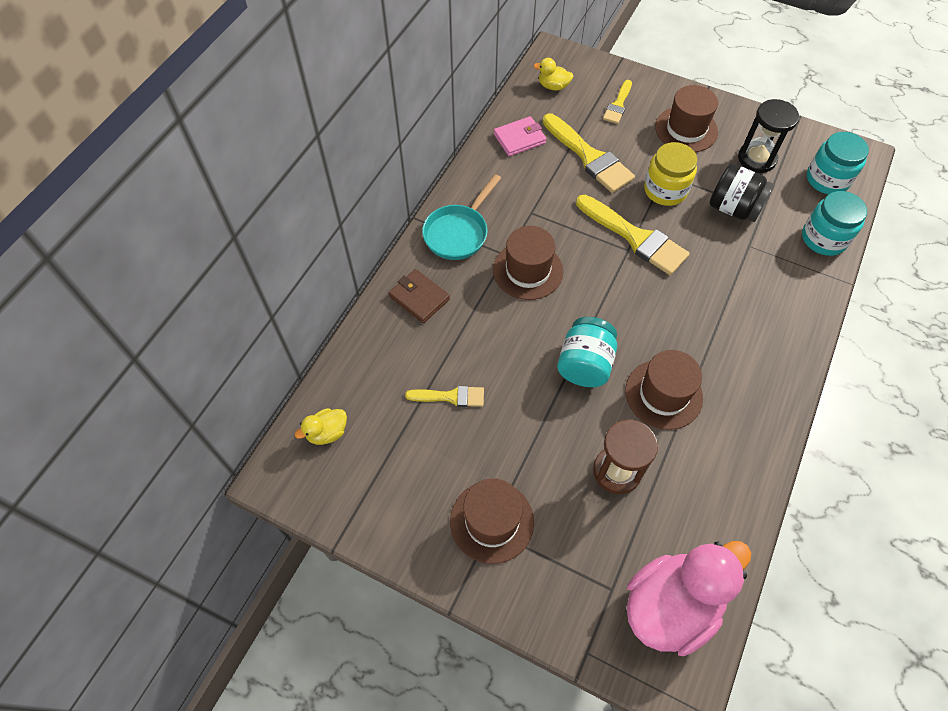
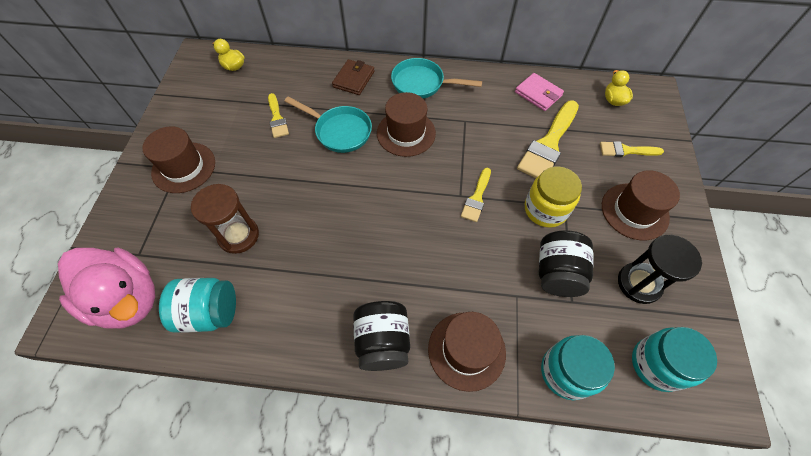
camera: 70 degrees right, 0 degrees up
(499, 334) = (340, 131): none -> turquoise pan
(584, 364) = (330, 191): turquoise jar -> turquoise jar (209, 312)
(635, 237) = (476, 198): yellow brush -> yellow brush, size x0.55
(663, 394) = (319, 254): brown hat -> brown hat (466, 350)
(772, 363) = (383, 342): none -> black jar

